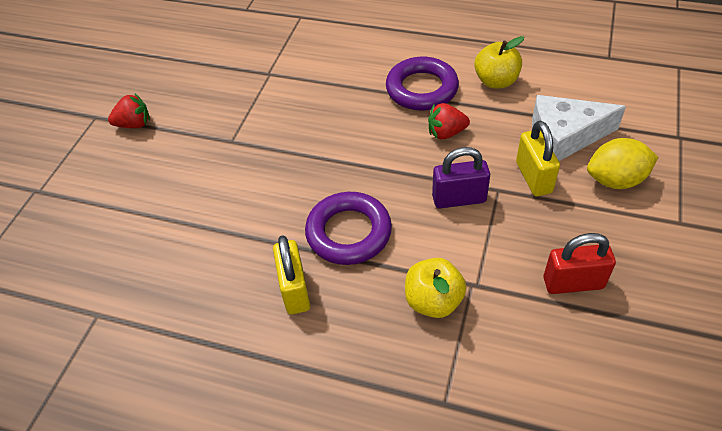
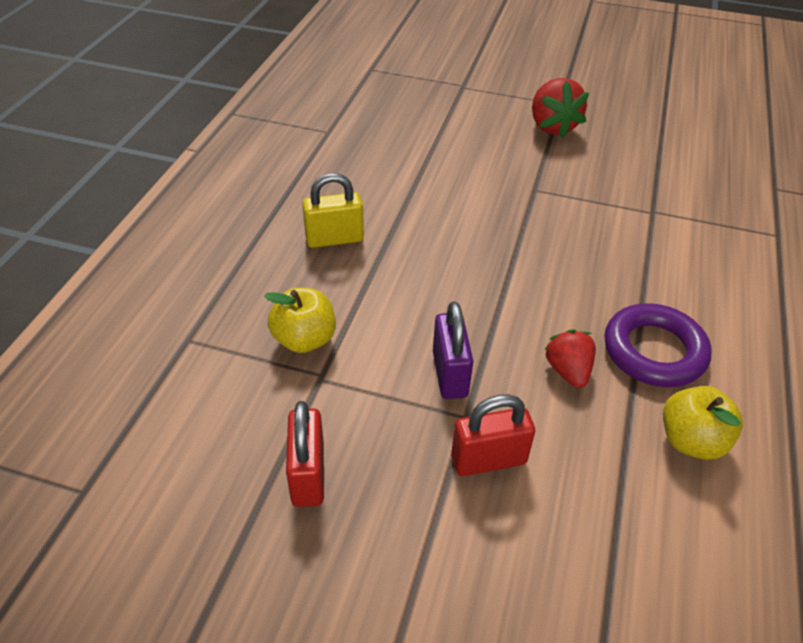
camera: 85 degrees right, 5 degrees down
(134, 124) = (552, 126): red strawberry -> red strawberry, size x1.56
(349, 232) = (403, 276): purple ring -> none
(533, 177) = (488, 459): yellow padlock -> red padlock
(564, 137) = (576, 514): white cheese -> none
(615, 180) = (486, 567): yellow lemon -> none

